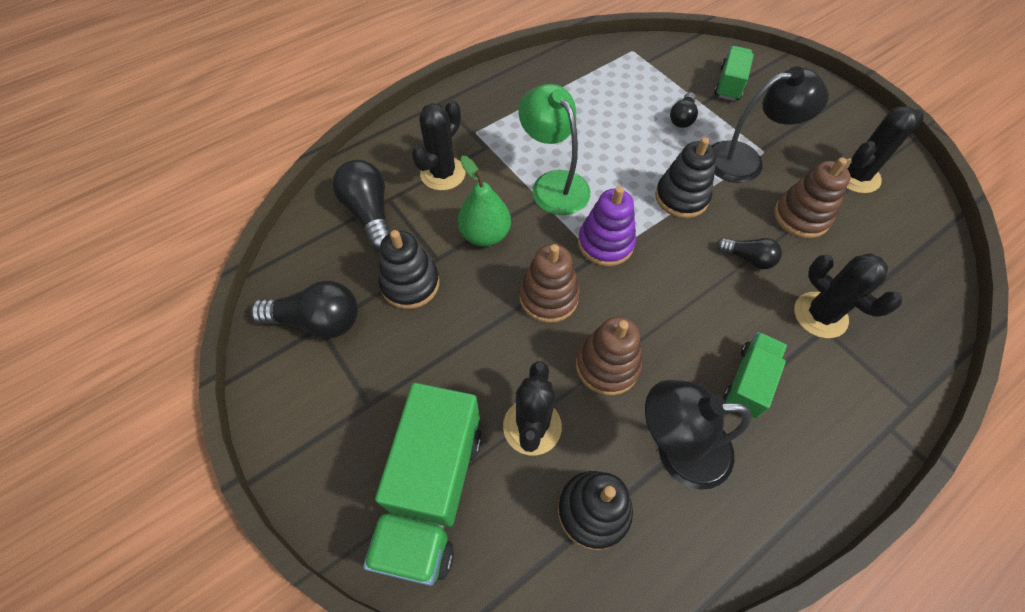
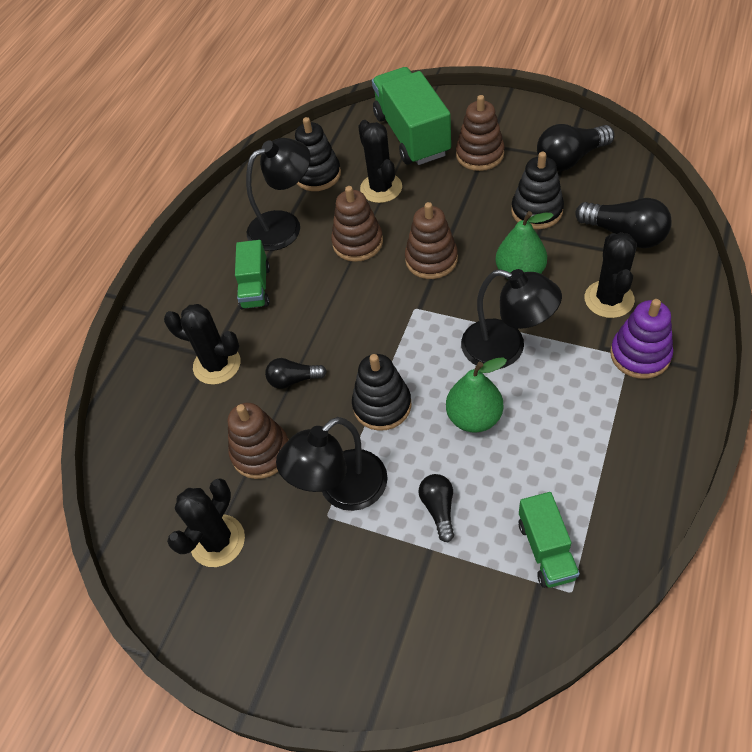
camera: 155 degrees right, 5 degrees down
(390, 395) = (480, 154): none -> brown stacking toy
(553, 184) = (506, 348): green lamp -> black lamp
(605, 243) = (419, 323): purple stacking toy -> purple stacking toy (640, 355)
(617, 153) = (474, 417): none -> green pear
(729, 84) = (415, 605): green truck -> green truck (546, 549)

